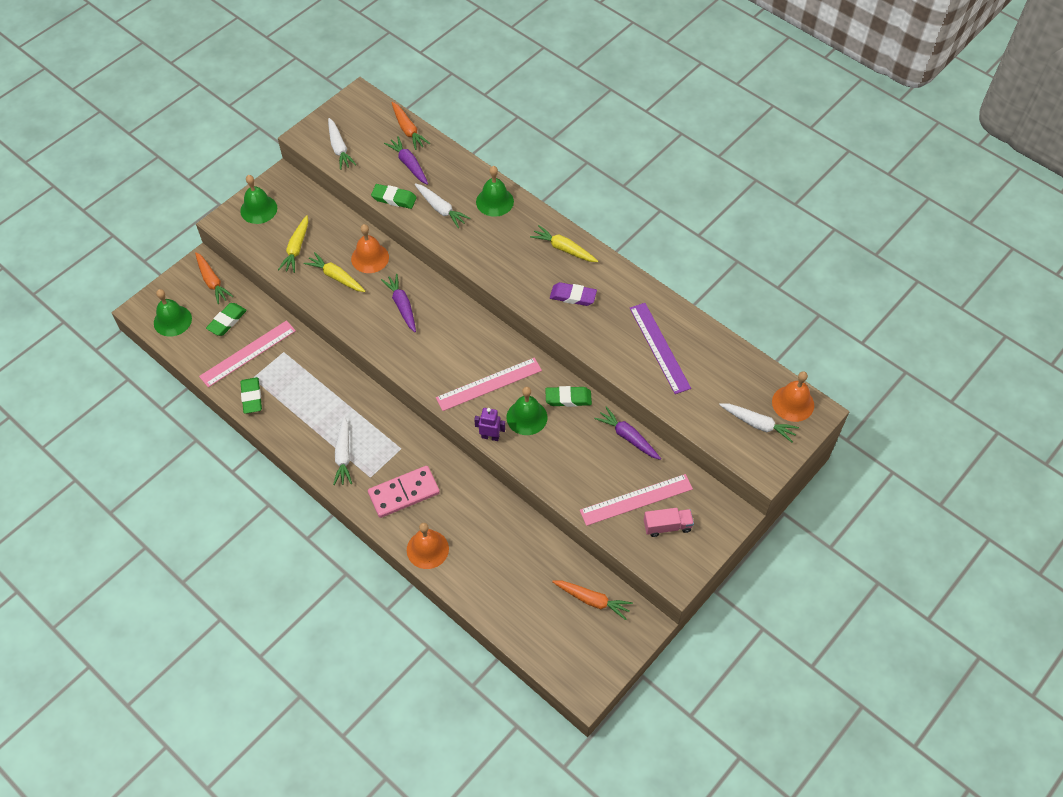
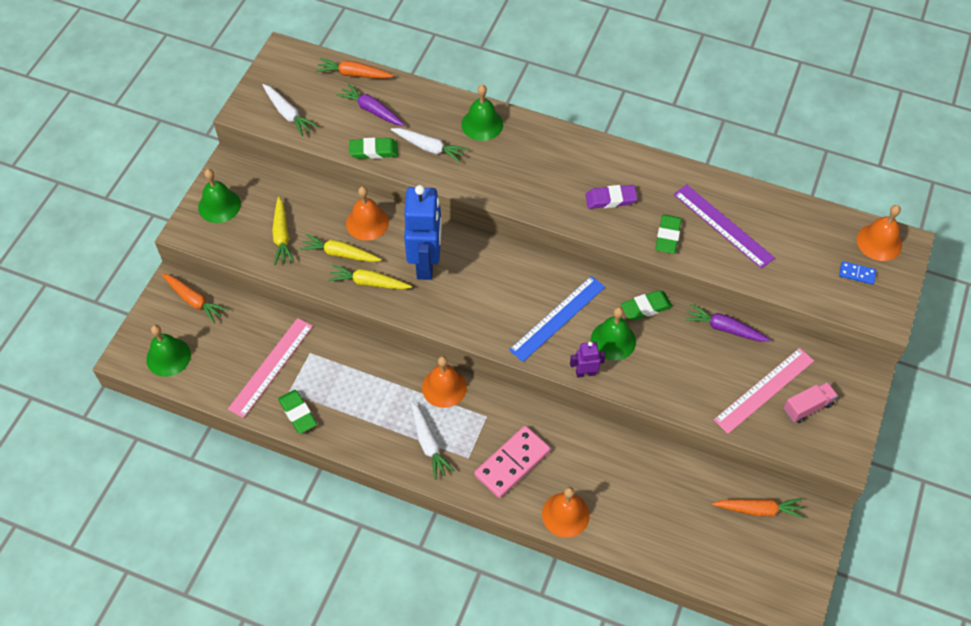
camera: 20 degrees left, 0 degrees up
(227, 321) = (231, 339): green eraser -> green eraser (668, 236)
(377, 413) = (444, 387): none -> orange bell
(402, 306) = (426, 263): purple carrot -> blue robot
(408, 130) = (354, 74): orange carrot -> orange carrot turned 150 degrees clockwise
(489, 384) = (557, 318): pink ruler -> blue ruler
(563, 249) = (577, 153): yellow carrot -> yellow carrot (369, 283)
(758, 424) = (857, 274): white carrot -> blue domino

